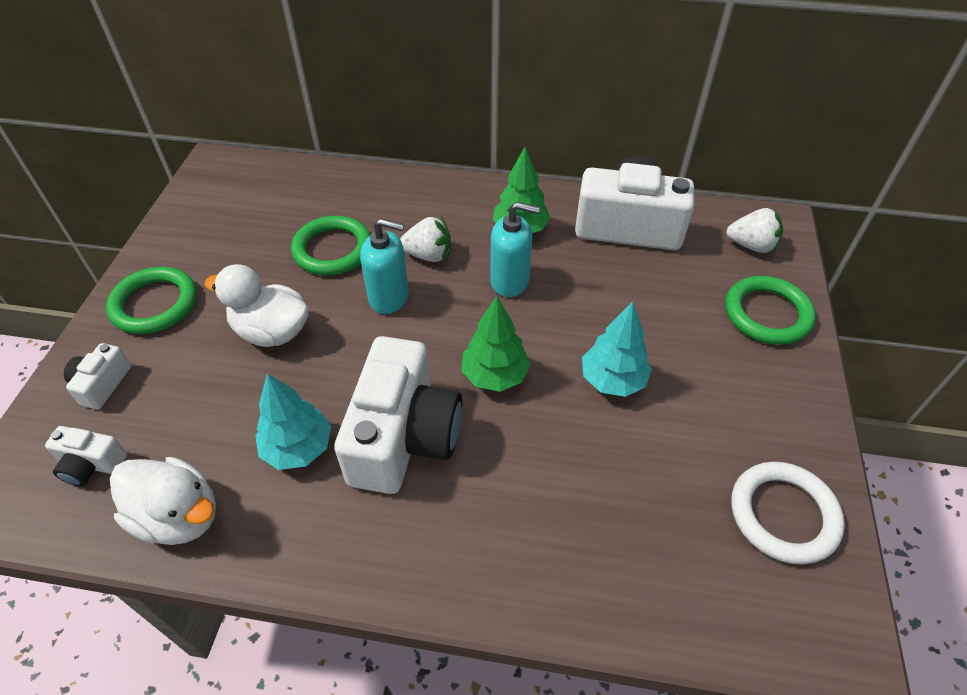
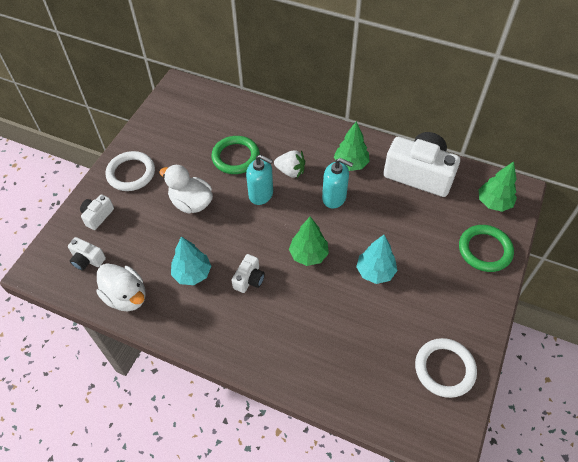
camera: 15 degrees right, 5 degrees up
(154, 304) = (131, 173): green ring -> white ring
(403, 436) = (249, 279): white camera -> white camera, size x0.46
(751, 245) = (493, 203): white strawberry -> green tree

